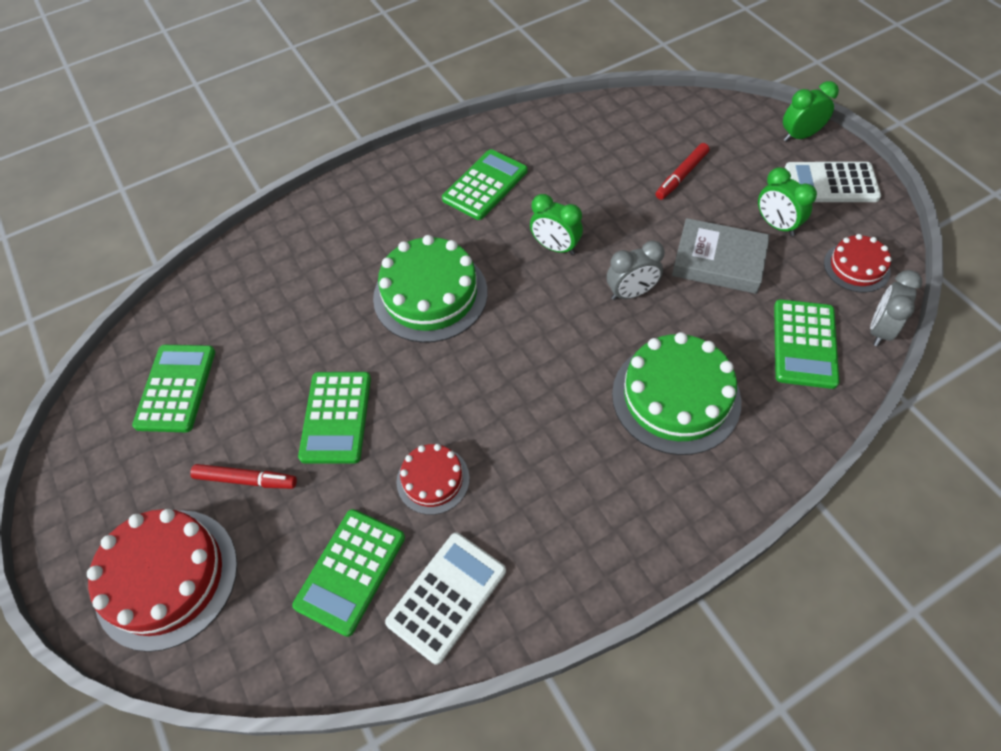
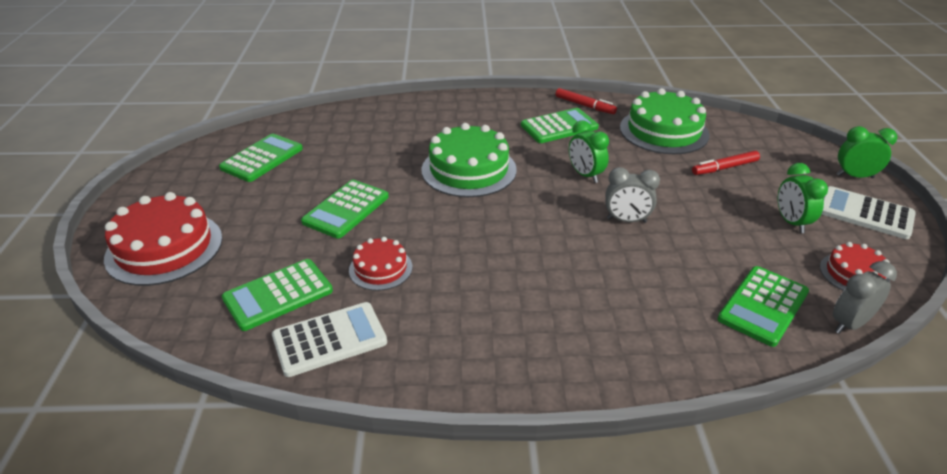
camera: 25 degrees right, 20 degrees down
(246, 480) = (259, 219): red marker -> red marker (585, 106)
(676, 397) = (614, 295): green cake -> green cake (664, 131)
(718, 261) = (719, 227): grey book -> none

